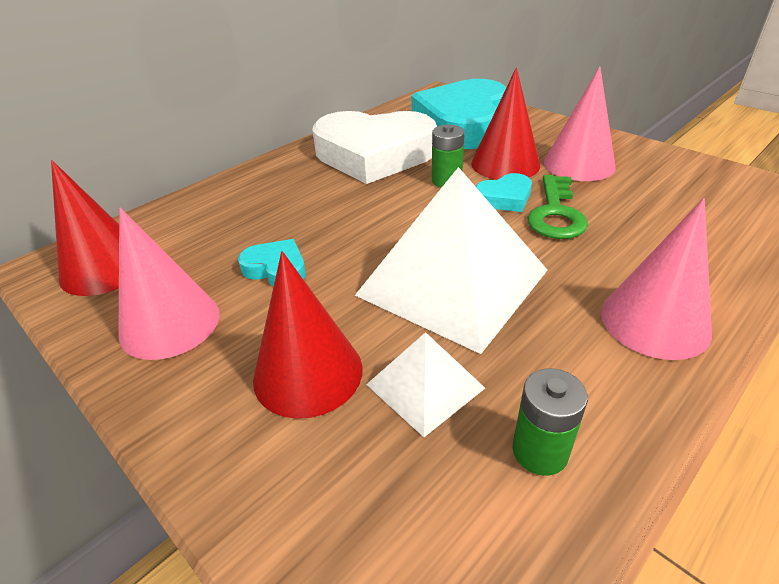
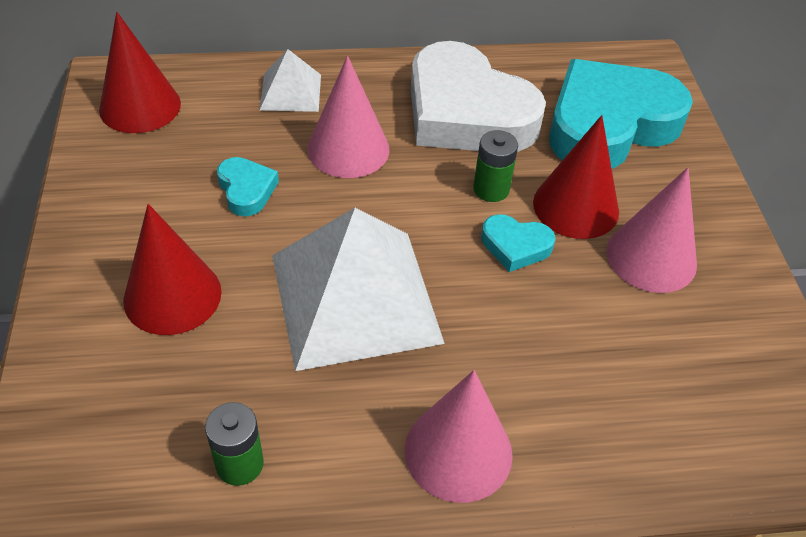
camera: 35 degrees right, 10 degrees up
(170, 323) = (133, 189): pink cone -> pink cone (348, 149)
(425, 386) = (229, 363): white pyramid -> white pyramid (291, 92)
(555, 213) = (537, 296): green key -> none

